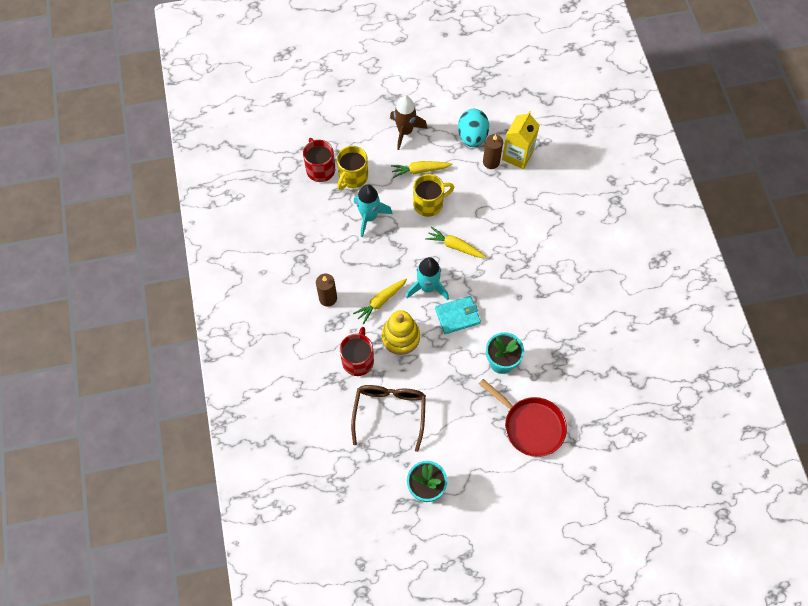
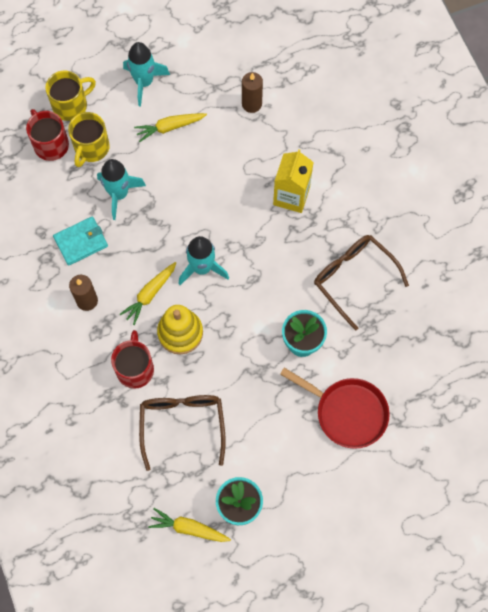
camera: 10 degrees left, 5 degrees up
(405, 131) = (144, 82): brown rocket -> turquoise rocket
(429, 204) = (187, 166): yellow mug -> yellow mug (71, 105)
(455, 246) = (226, 213): yellow carrot -> yellow carrot (189, 528)
(457, 316) = (242, 296): turquoise wallet -> turquoise wallet (81, 242)
(472, 136) = (224, 76): turquoise egg -> none
(517, 155) = (281, 91): yellow carton -> yellow carton (291, 196)
(553, 316) = (353, 278): none -> brown glasses

